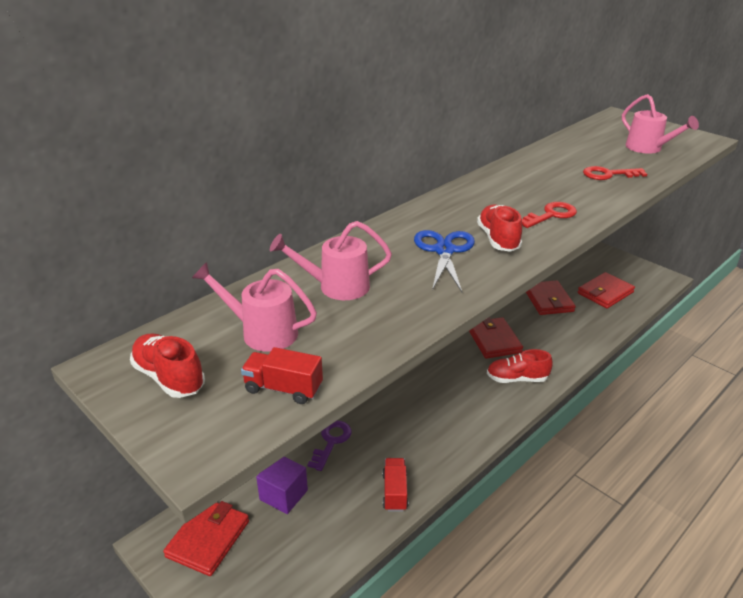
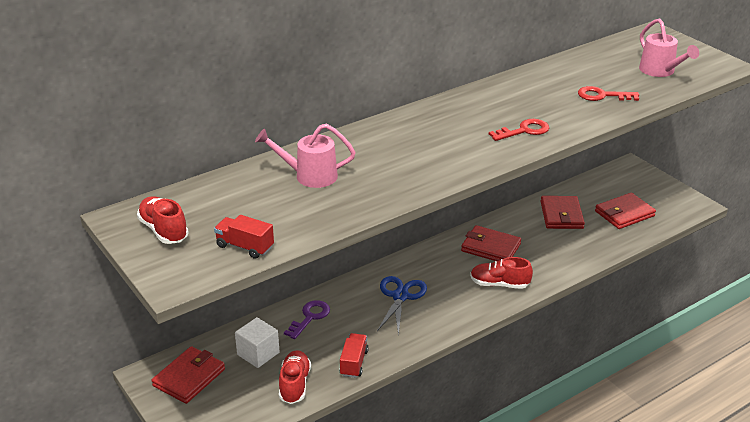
camera: 10 degrees right, 0 degrees up
(261, 332) = (240, 205): pink watering can -> none
(283, 495) = (258, 353): purple cube -> white cube
(444, 251) = (412, 154): blue scissors -> blue scissors (400, 296)
(494, 340) = (490, 247): red wallet -> red wallet turned 60 degrees counterclockwise
(498, 239) = (464, 149): red shoe -> red shoe (294, 384)

